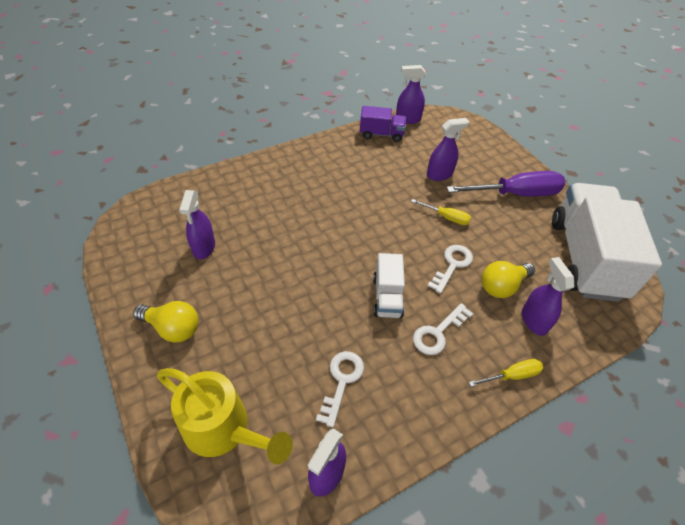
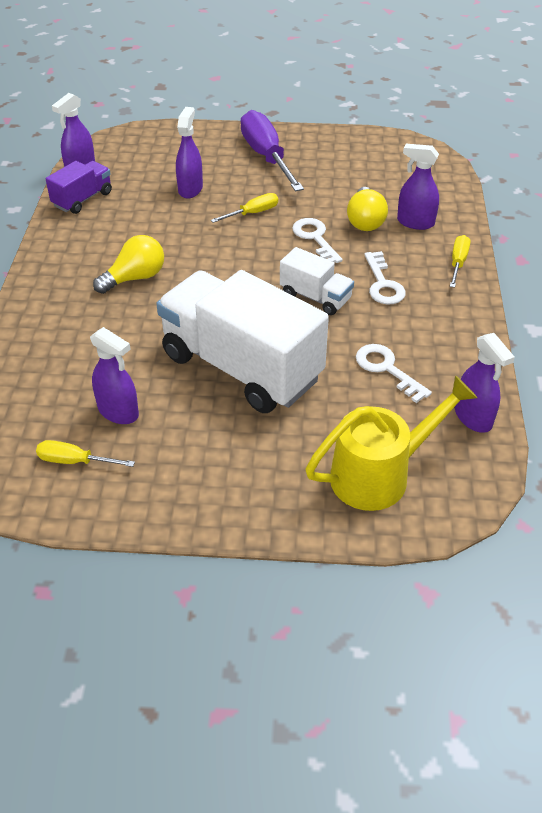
camera: 55 degrees left, 5 degrees down
(152, 249) = (74, 461): none -> yellow screwdriver
(173, 328) = (219, 477): yellow light bulb -> yellow light bulb (135, 278)
(516, 194) = (266, 156): purple screwdriver -> purple screwdriver turned 45 degrees counterclockwise
(584, 258) = (376, 160): white truck -> white truck (241, 367)

